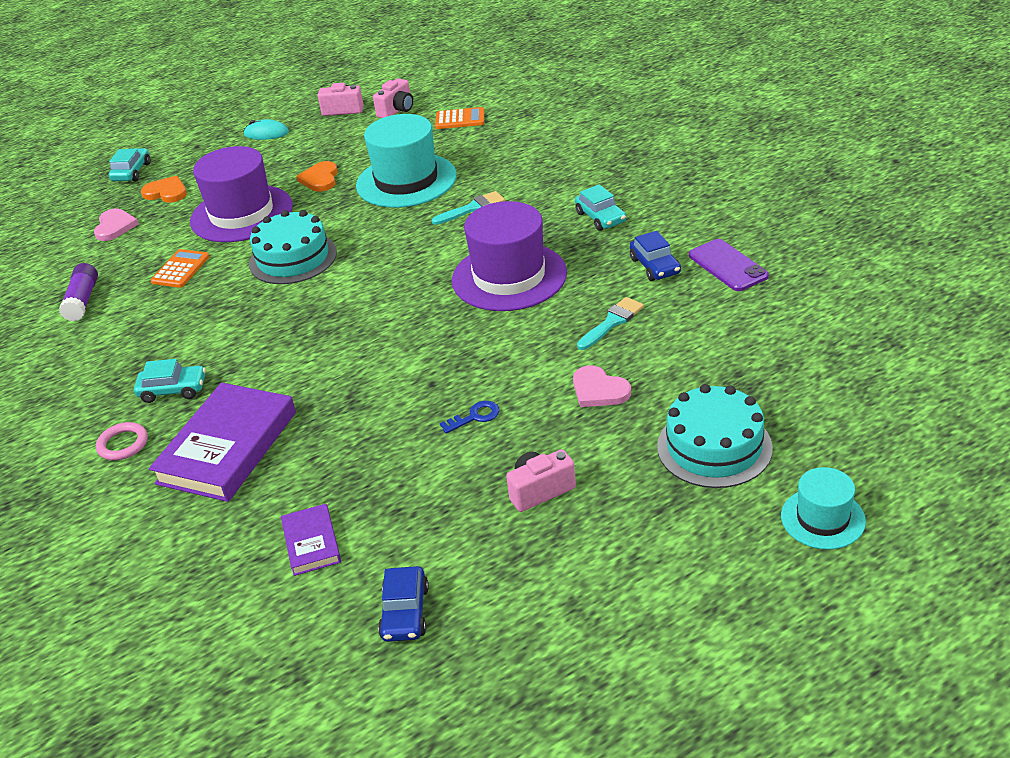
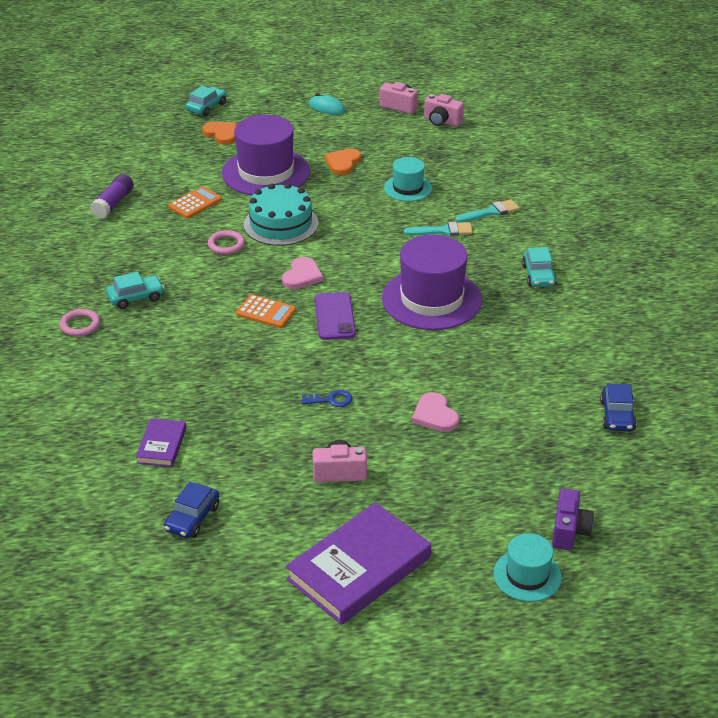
camera: 20 degrees right, 0 degrees up
(115, 226) = (168, 150): pink heart -> pink heart (302, 276)
(173, 390) = (136, 297): turquoise car -> turquoise car turned 45 degrees counterclockwise
(227, 447) = (147, 355): purple book -> purple book (359, 568)
(245, 299) = (226, 245): none -> pink ring
(397, 110) = (442, 121): pink camera -> pink camera turned 60 degrees clockwise
(406, 181) = (408, 188): turquoise hat -> turquoise hat, size x0.54
(460, 119) = (487, 147): orange calculator -> orange calculator (266, 312)
(612, 322) = (484, 366): turquoise brush -> turquoise brush (490, 212)
(655, 266) = (551, 333): blue car -> blue car (617, 415)
(714, 447) = (488, 491): turquoise cake -> none
(728, 266) = (609, 354): purple phone -> purple phone (334, 316)
(827, 454) = (569, 531): none -> purple camera

